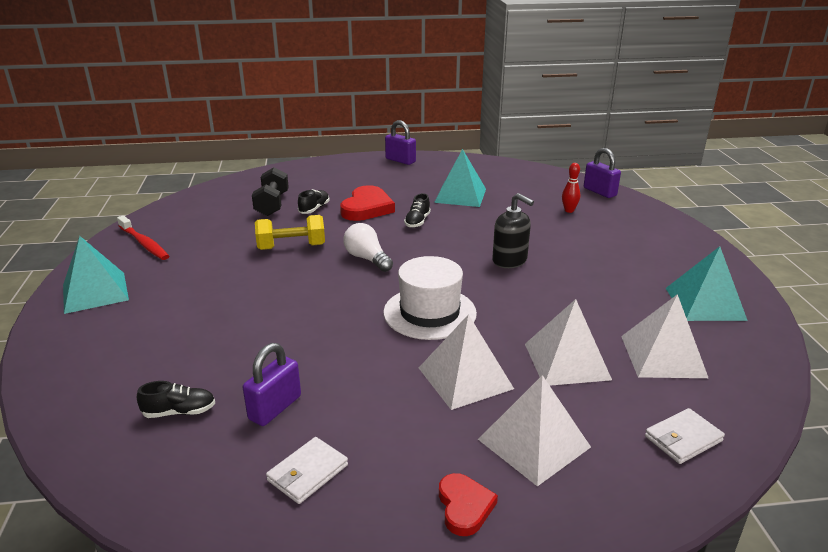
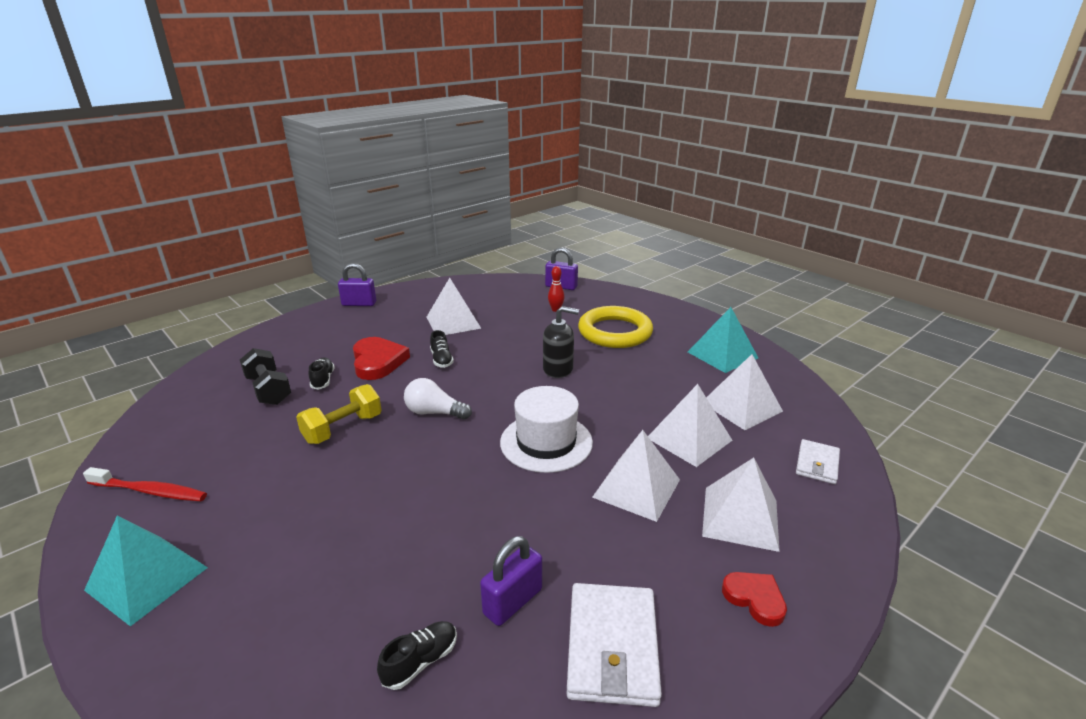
camera: 35 degrees left, 0 degrees up
(275, 408) = (513, 601): purple padlock -> purple padlock turned 45 degrees clockwise
(307, 473) = (612, 647): white wallet -> white wallet, size x1.68
(460, 195) = (453, 322): turquoise pyramid -> white pyramid
(606, 247) = (615, 332): none -> yellow ring

